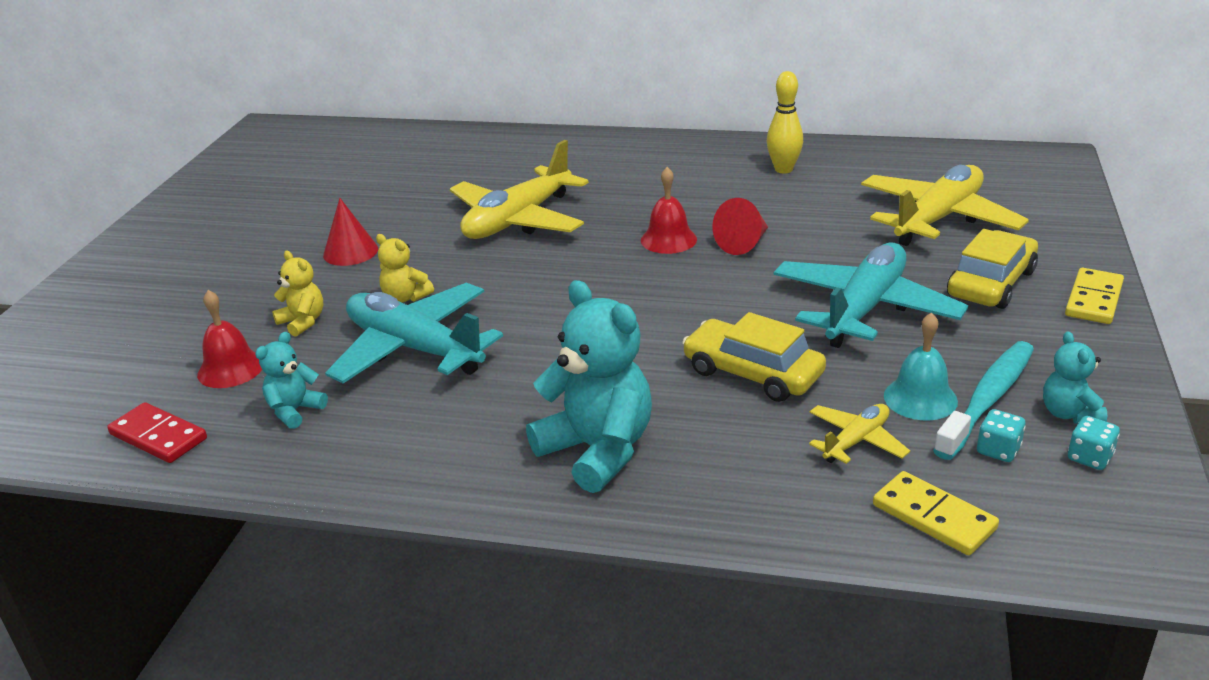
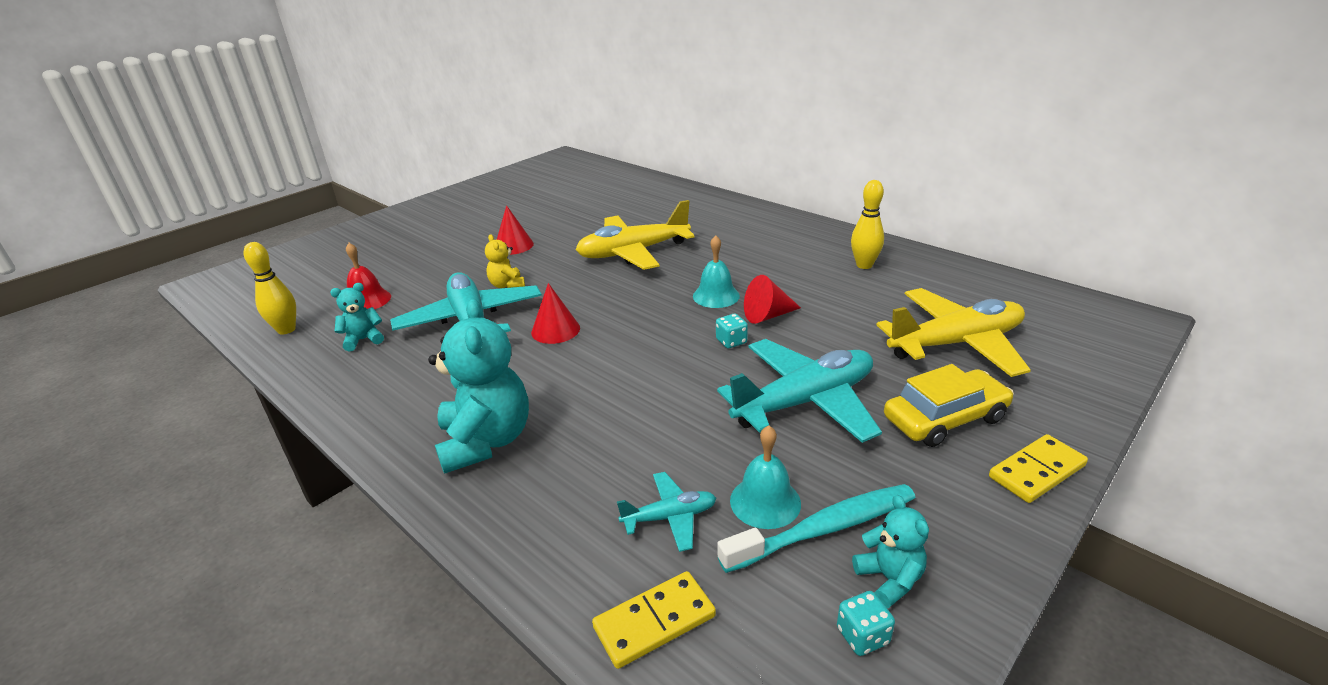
camera: 30 degrees right, 0 degrees up
(158, 436) = (286, 330): red domino -> yellow bowling pin
(303, 322) = (436, 283): yellow teddy bear -> none
(532, 325) = (555, 330): none -> red cone
(668, 239) = (716, 296): red bell -> turquoise bell
(752, 373) = (657, 423): yellow car -> none
(856, 441) = (670, 517): yellow plane -> turquoise plane
(933, 517) = (654, 621): yellow domino -> yellow domino turned 75 degrees clockwise
(998, 450) = (781, 584): turquoise dice -> turquoise dice (731, 341)
(1069, 414) = (889, 579): turquoise teddy bear -> turquoise teddy bear turned 135 degrees clockwise

